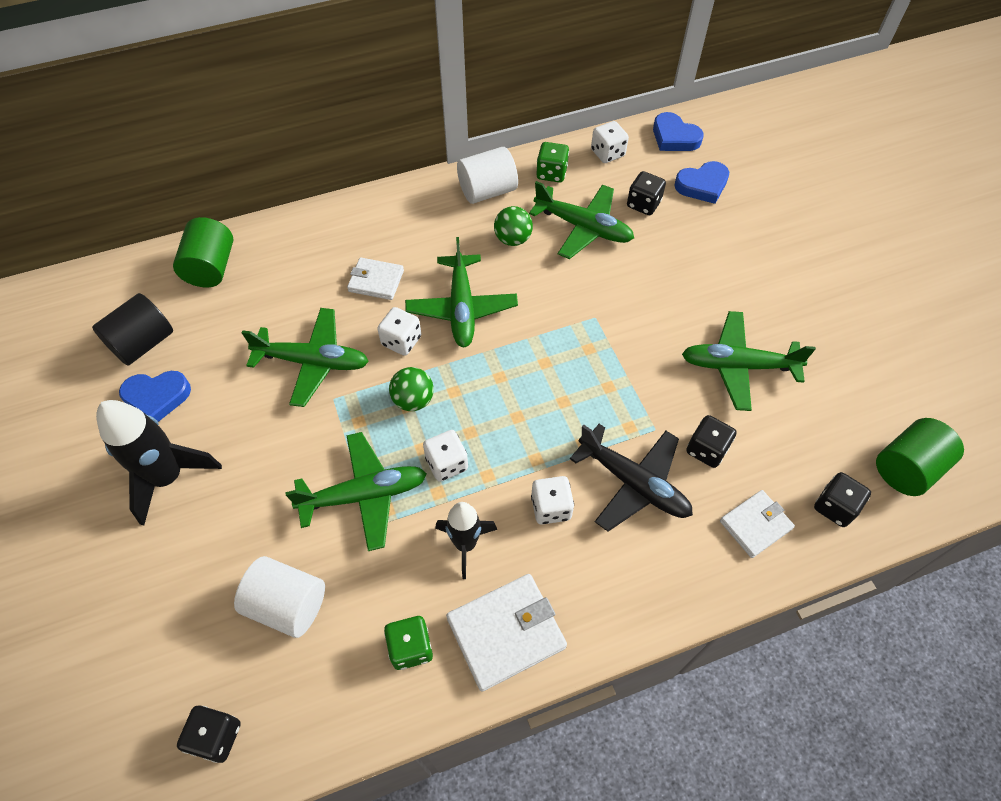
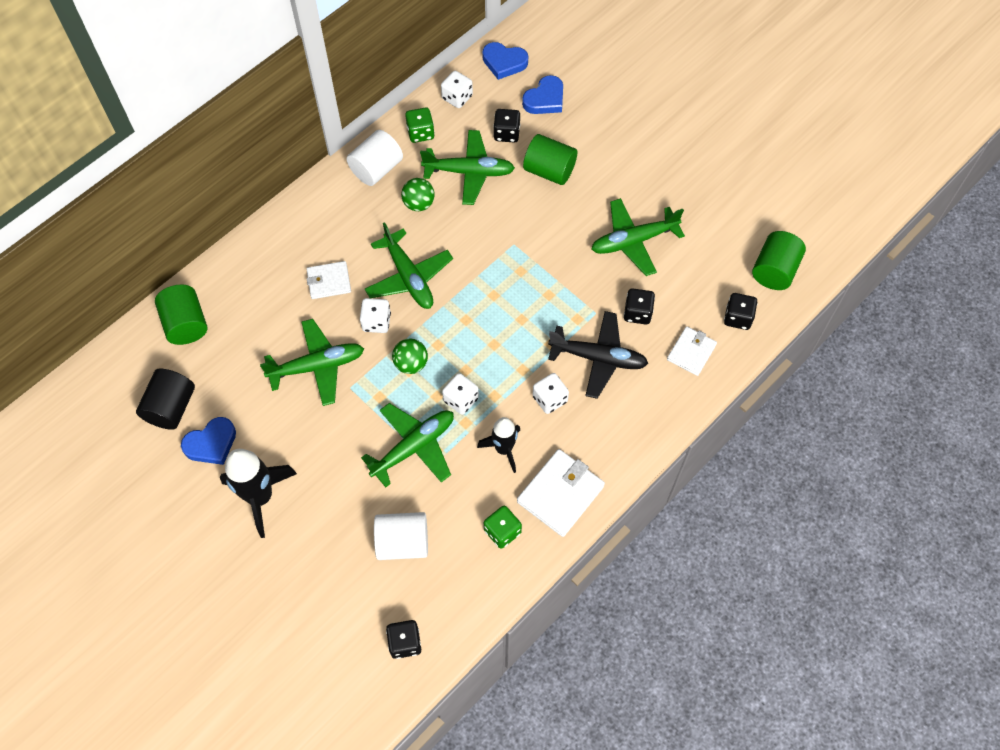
camera: 25 degrees left, 5 degrees up
(673, 256) = (549, 170): none -> green cylinder

